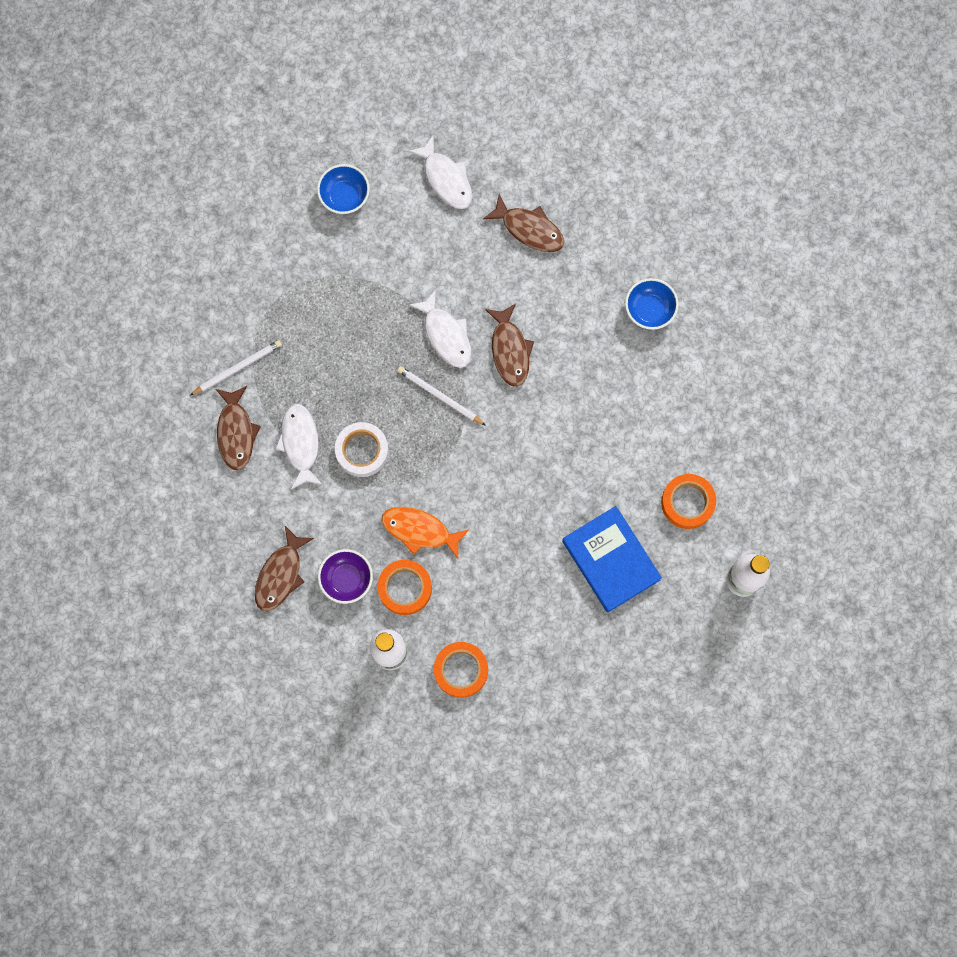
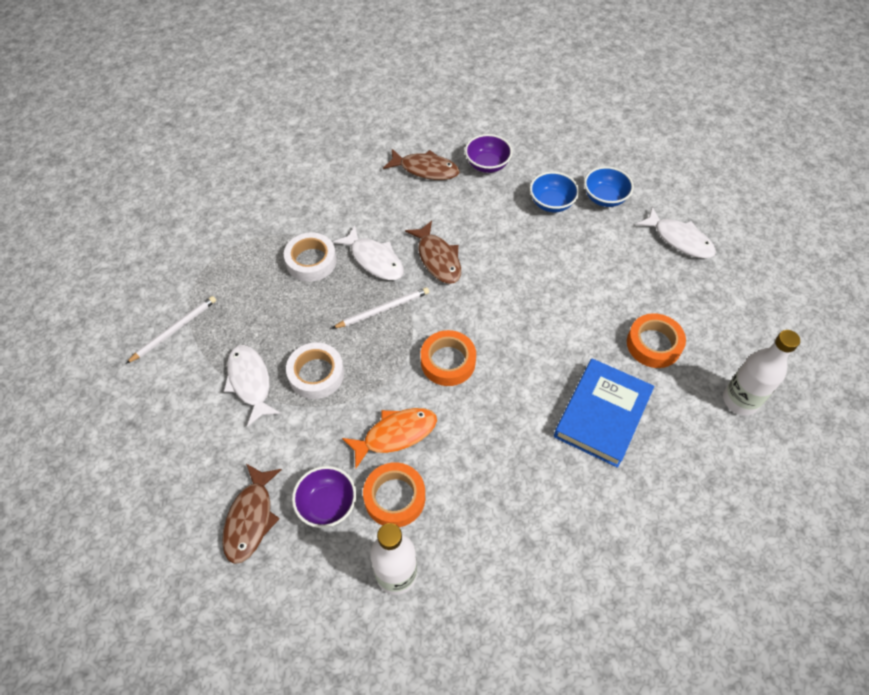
camera: 15 degrees left, 20 degrees down
(236, 432) = (180, 387): brown fish -> none
(344, 196) = (256, 179): blue bowl -> blue bowl (604, 198)
(382, 320) = (311, 261): none -> white tape
(420, 530) = (395, 434): orange fish -> orange fish turned 150 degrees clockwise
(440, 396) = (382, 309): white pencil -> white pencil turned 135 degrees clockwise
(446, 179) = (343, 150): white fish -> white fish (679, 239)
(461, 670) = (483, 572): orange tape -> orange tape (448, 361)
(598, 239) = (487, 165): none -> purple bowl
(610, 560) = (602, 415): blue book -> blue book turned 75 degrees clockwise

